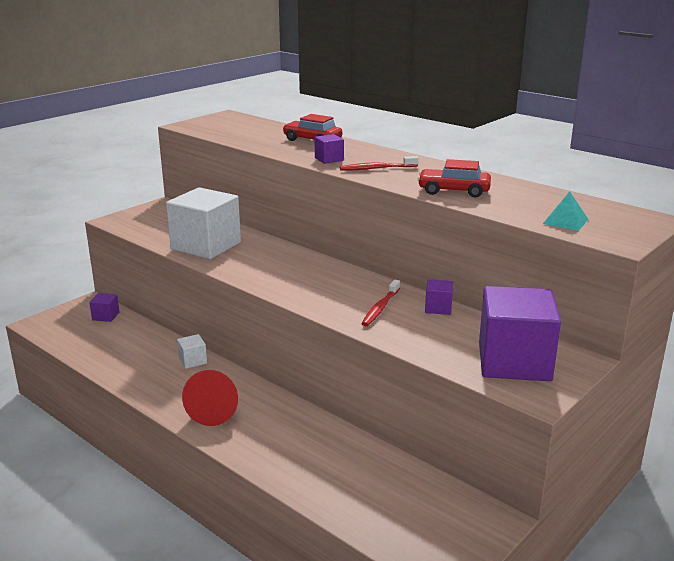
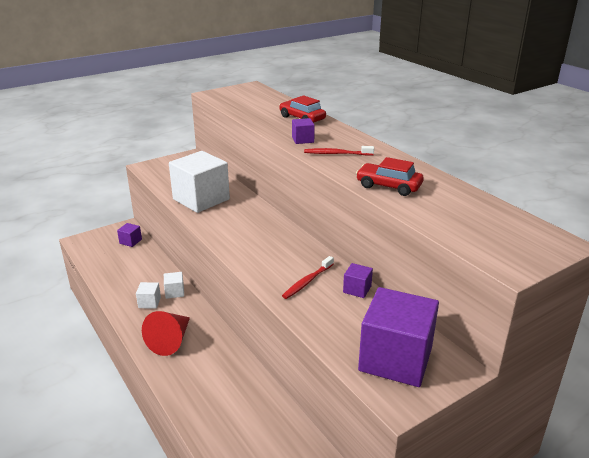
camera: 15 degrees right, 5 degrees up
(167, 375) = (149, 302): none -> white cube
(565, 221) = (472, 234): turquoise pyramid -> none

